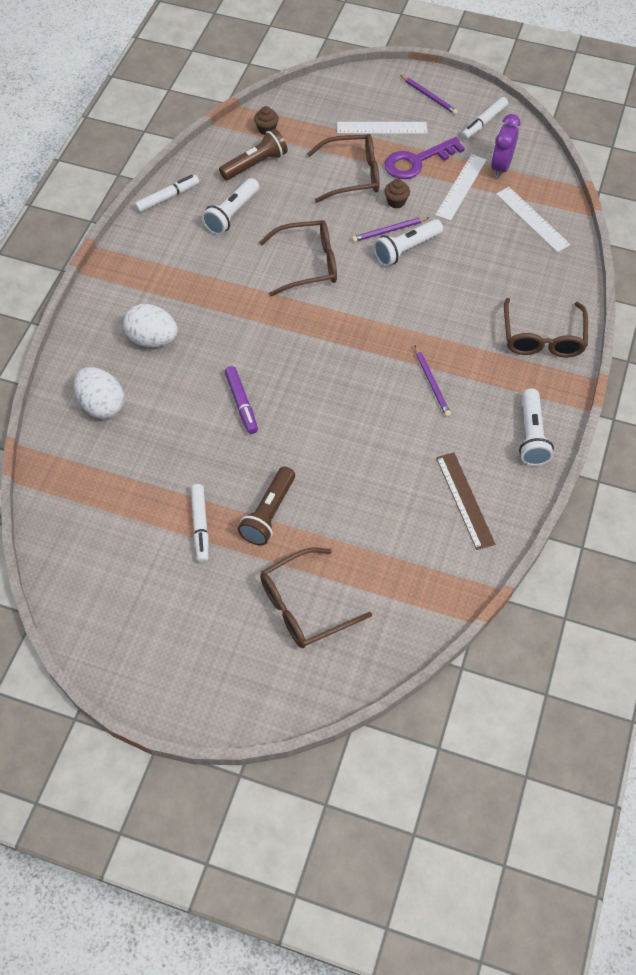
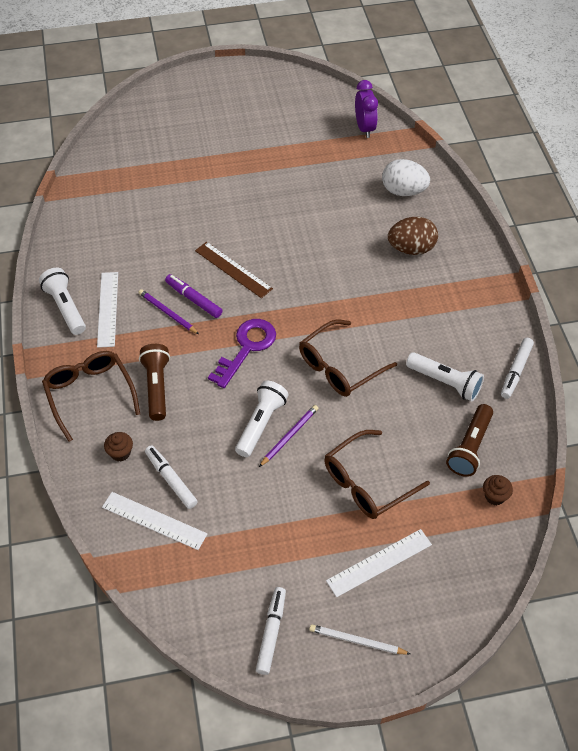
camera: 150 degrees right, 5 degrees down
(152, 339) = (411, 249): white egg -> brown egg
(200, 526) = (272, 154): white marker -> white marker (171, 480)
(231, 214) = (445, 382): white flashlight -> white flashlight turned 120 degrees clockwise
(241, 403) = (305, 234): purple marker -> purple marker (193, 299)
(268, 513) = (232, 178): brown flashlight -> brown flashlight (157, 387)
(304, 606) = (172, 142): brown glasses -> none
(396, 202) = (303, 472): brown cupcake -> brown cupcake (120, 453)
(417, 161) = (313, 535): purple key -> purple key (246, 348)
(429, 96) = (357, 641): purple pencil -> white pencil
(461, 187) = (248, 524): white ruler -> white ruler (107, 309)
(465, 500) = (97, 242): brown ruler -> brown ruler (233, 269)
(501, 167) = (219, 574): purple clock -> purple clock (364, 128)

